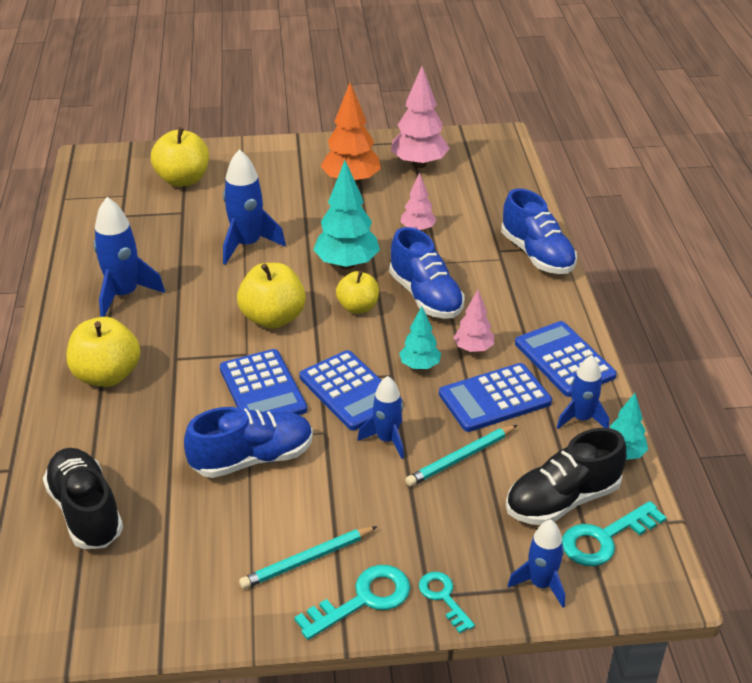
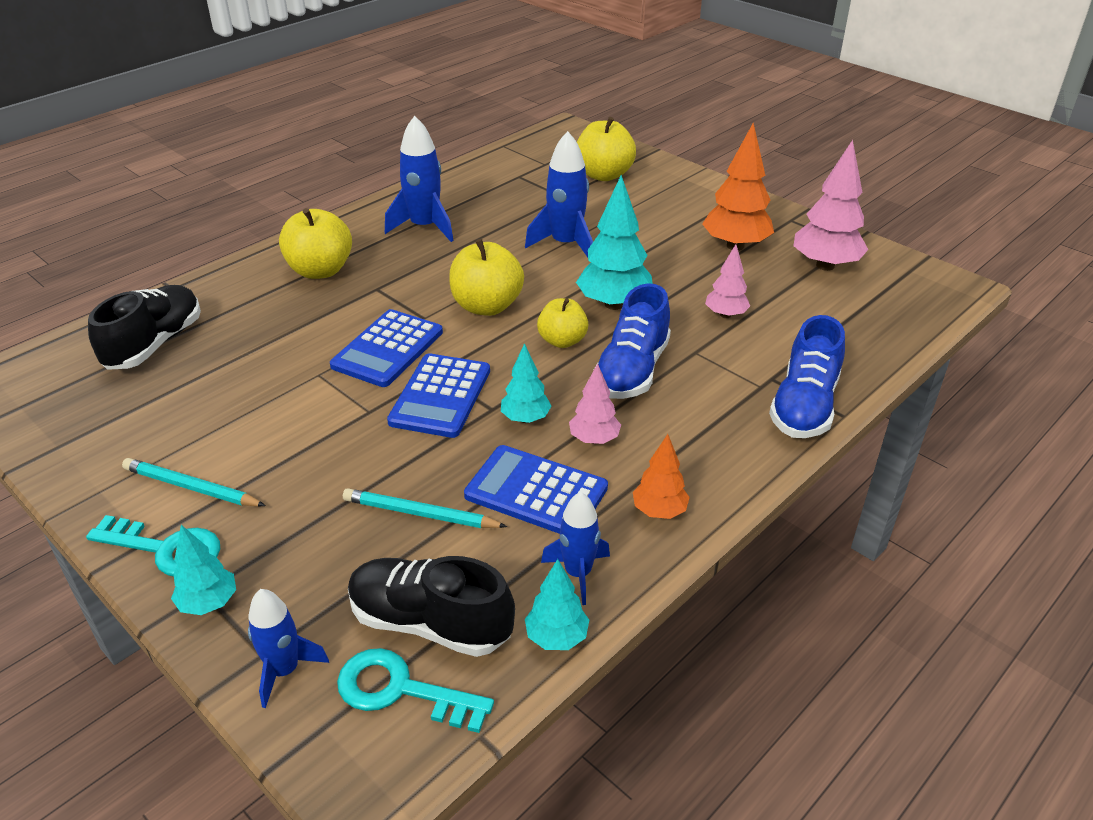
camera: 50 degrees right, 0 degrees up
(252, 459) = (293, 390): blue shoe -> none
(387, 440) = (397, 452): blue rocket -> none
(443, 597) = (208, 603): turquoise key -> turquoise tree
(564, 360) = (659, 511): blue calculator -> orange tree

